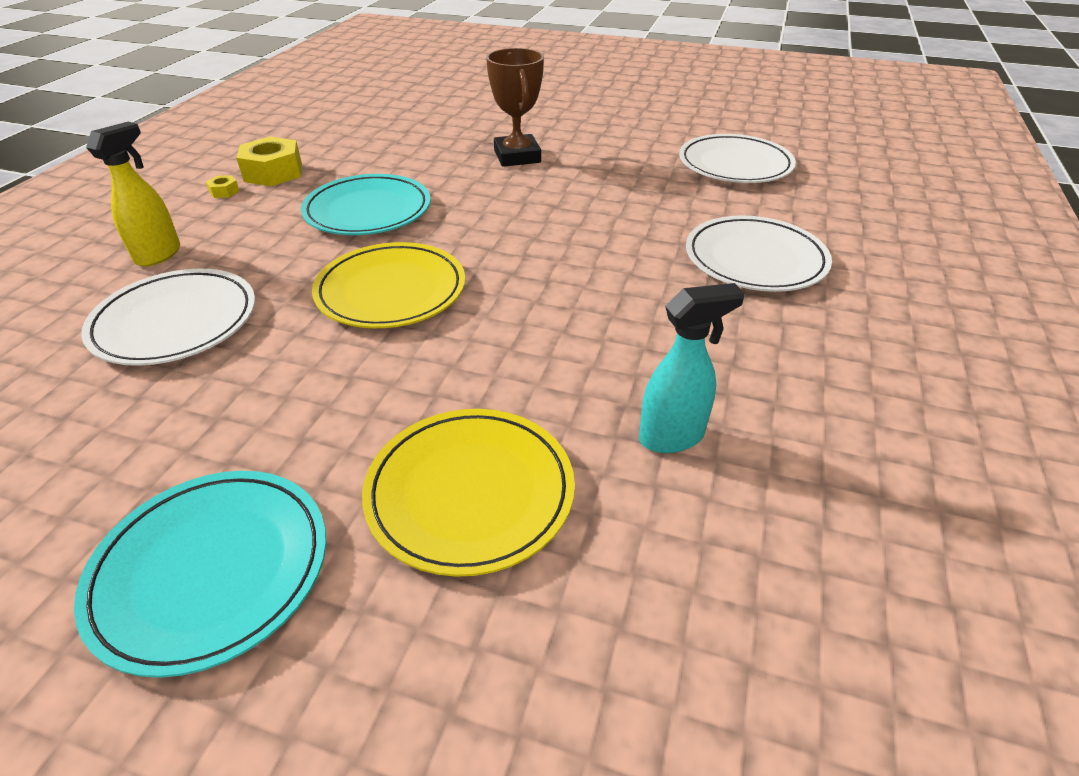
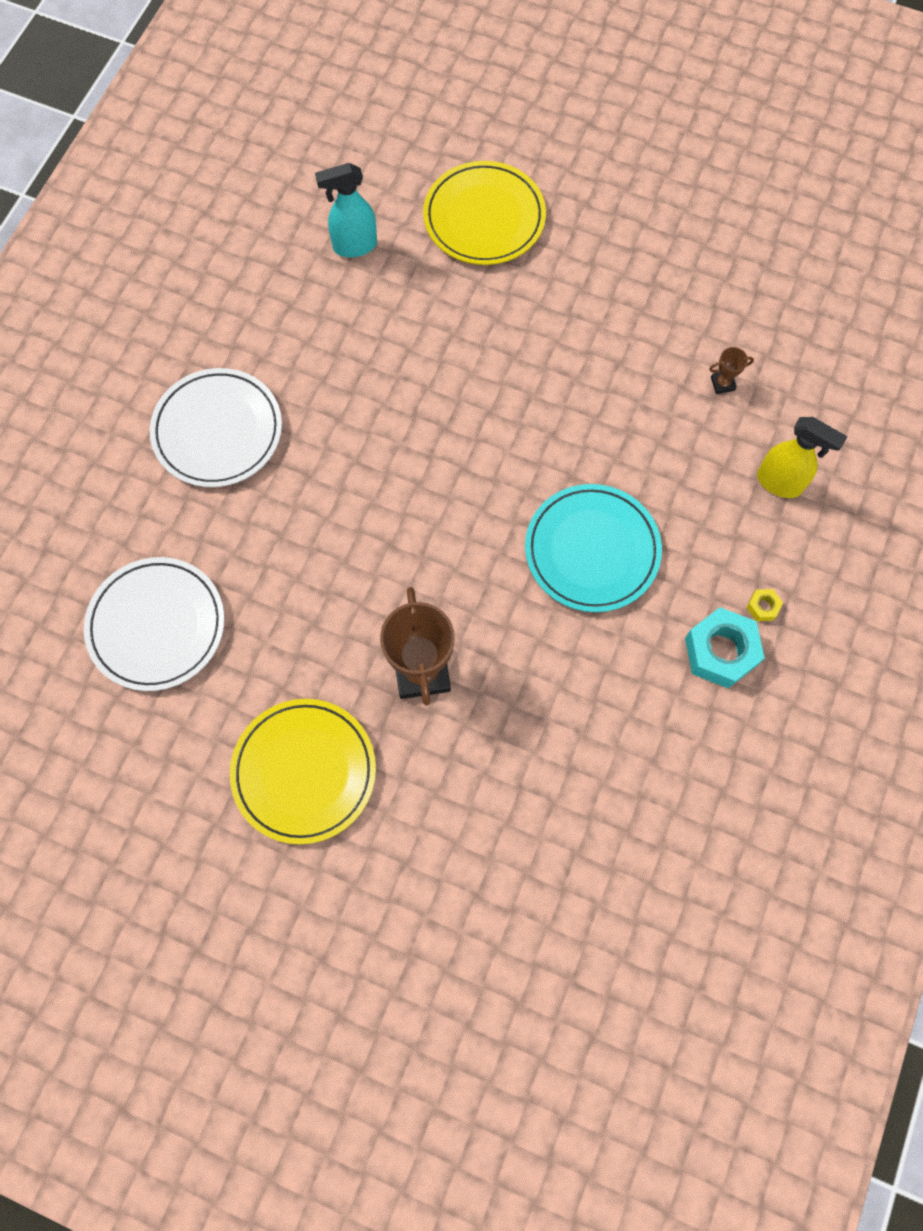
camera: 175 degrees left, 30 degrees up
(159, 255) = (779, 483): yellow spray bottle -> yellow spray bottle turned 90 degrees counterclockwise
(175, 322) = (722, 384): white plate -> brown trophy
(211, 570) = (619, 184): turquoise plate -> none
(273, 172) = (720, 651): yellow nut -> turquoise nut
(391, 291) = (551, 410): yellow plate -> yellow plate (304, 771)

